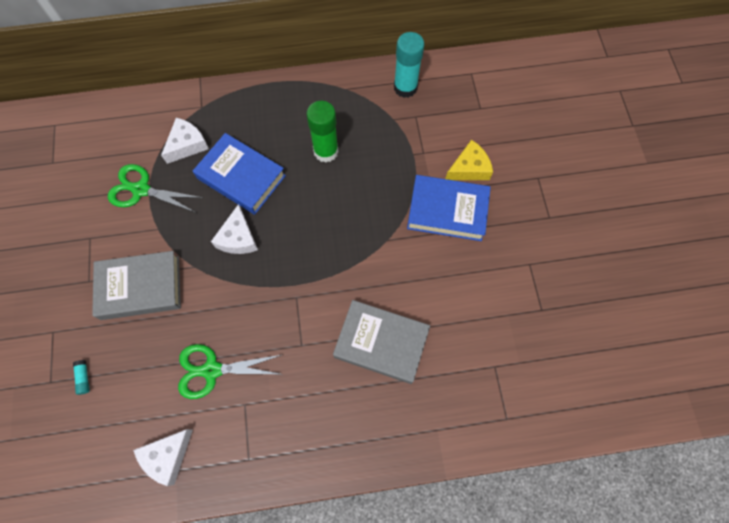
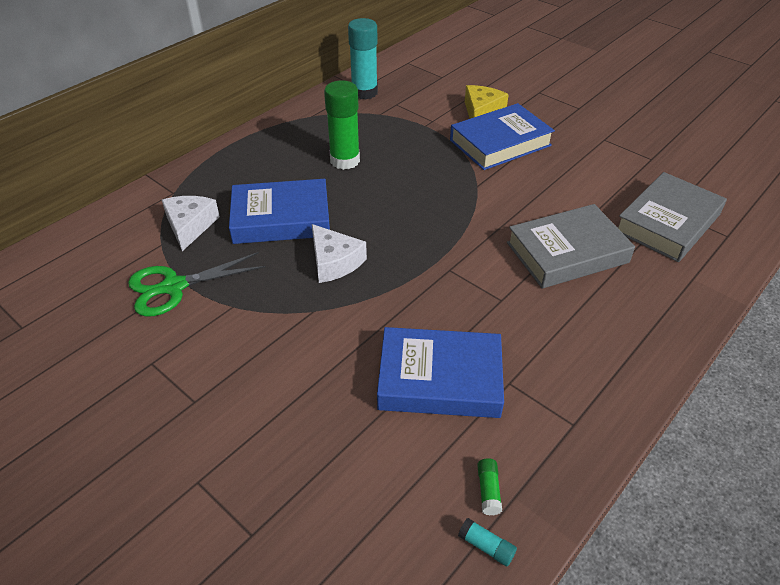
camera: 40 degrees left, 25 degrees down
(84, 378) = (294, 495): turquoise glue stick -> turquoise glue stick (486, 546)
(140, 287) = (270, 365): grey book -> grey book (667, 223)
(167, 456) = (488, 490): white cheese -> green glue stick
(212, 370) = (439, 379): green scissors -> blue book

